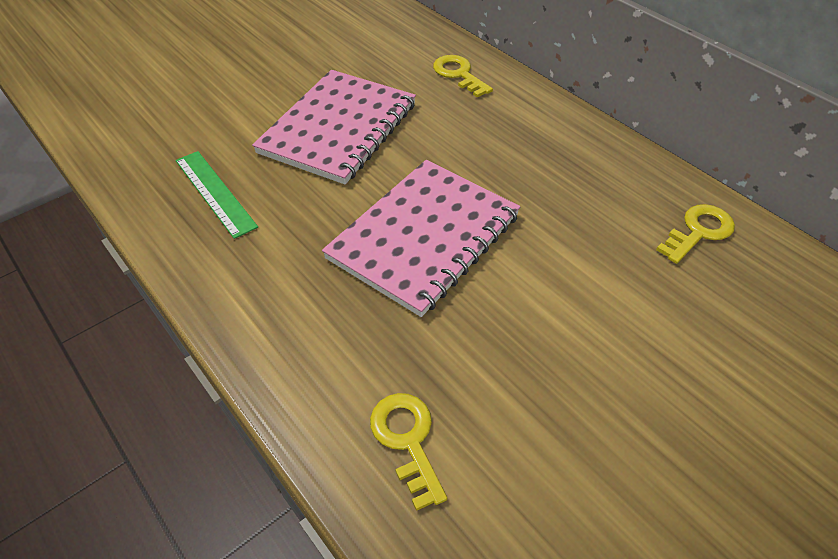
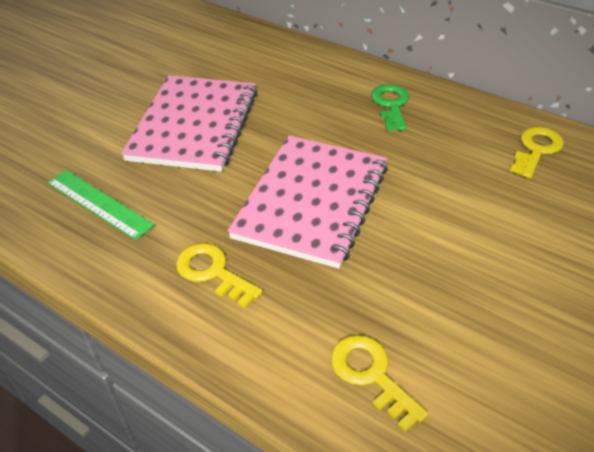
camera: 15 degrees left, 5 degrees down
(459, 74) = (284, 61): yellow key -> yellow key (212, 272)
(554, 146) = (391, 105): none -> green key

